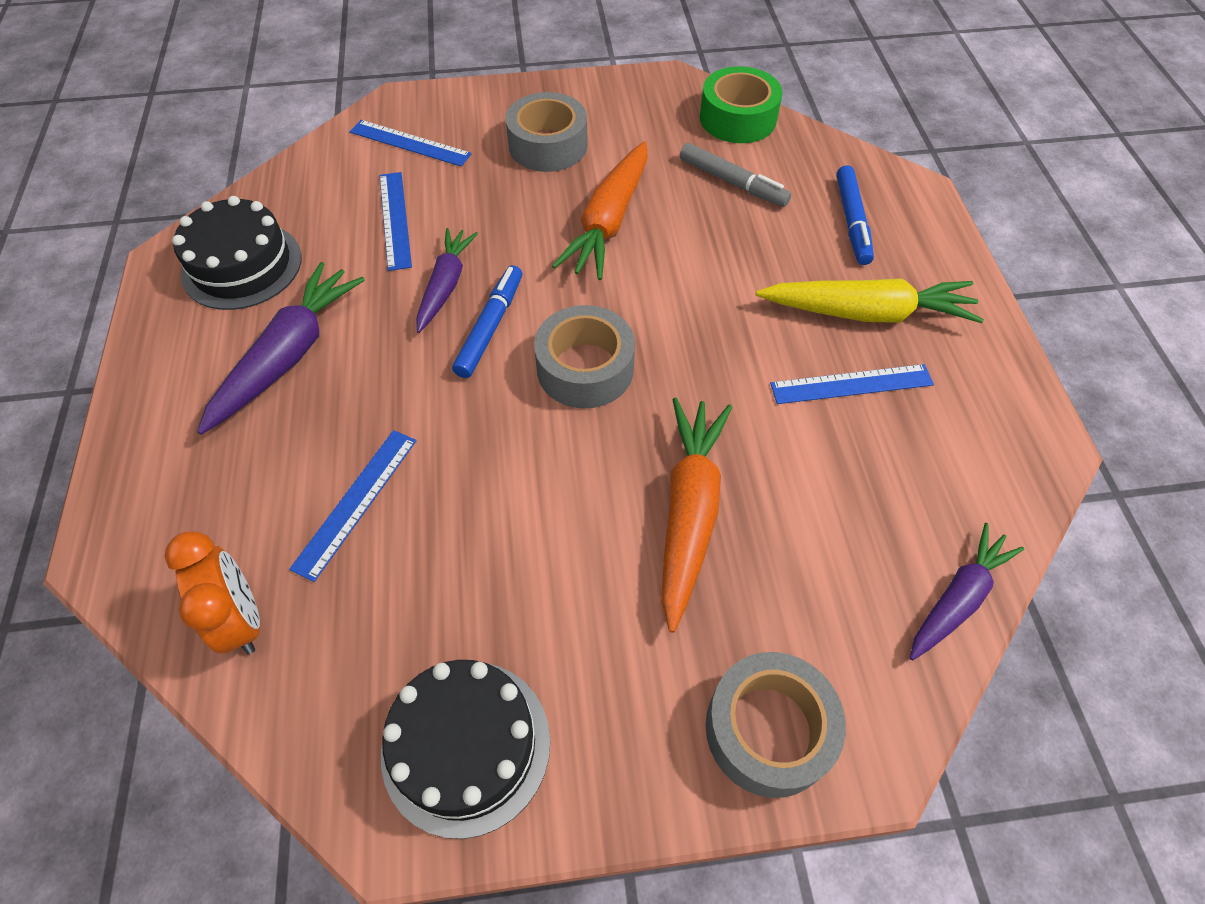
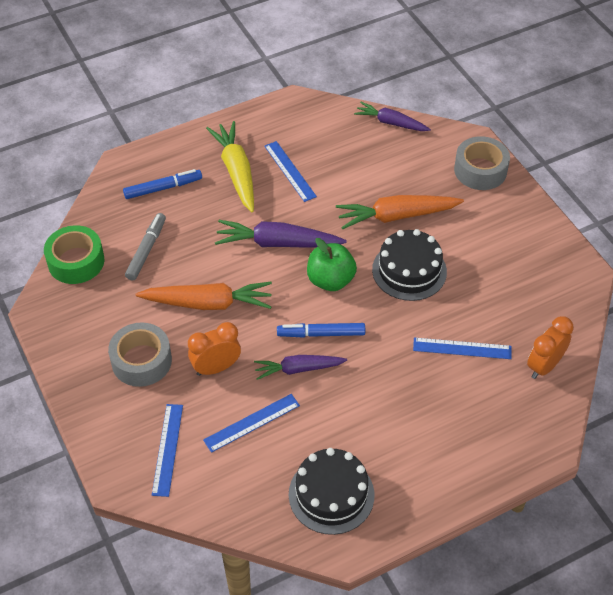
camera: 110 degrees left, 5 degrees down
(289, 355) = (389, 427): purple carrot -> purple carrot (277, 243)
(466, 746) = (544, 261): black cake -> black cake (409, 270)
(498, 206) = (216, 367): none -> orange clock
(585, 368) = (330, 280): grey tape -> green apple

